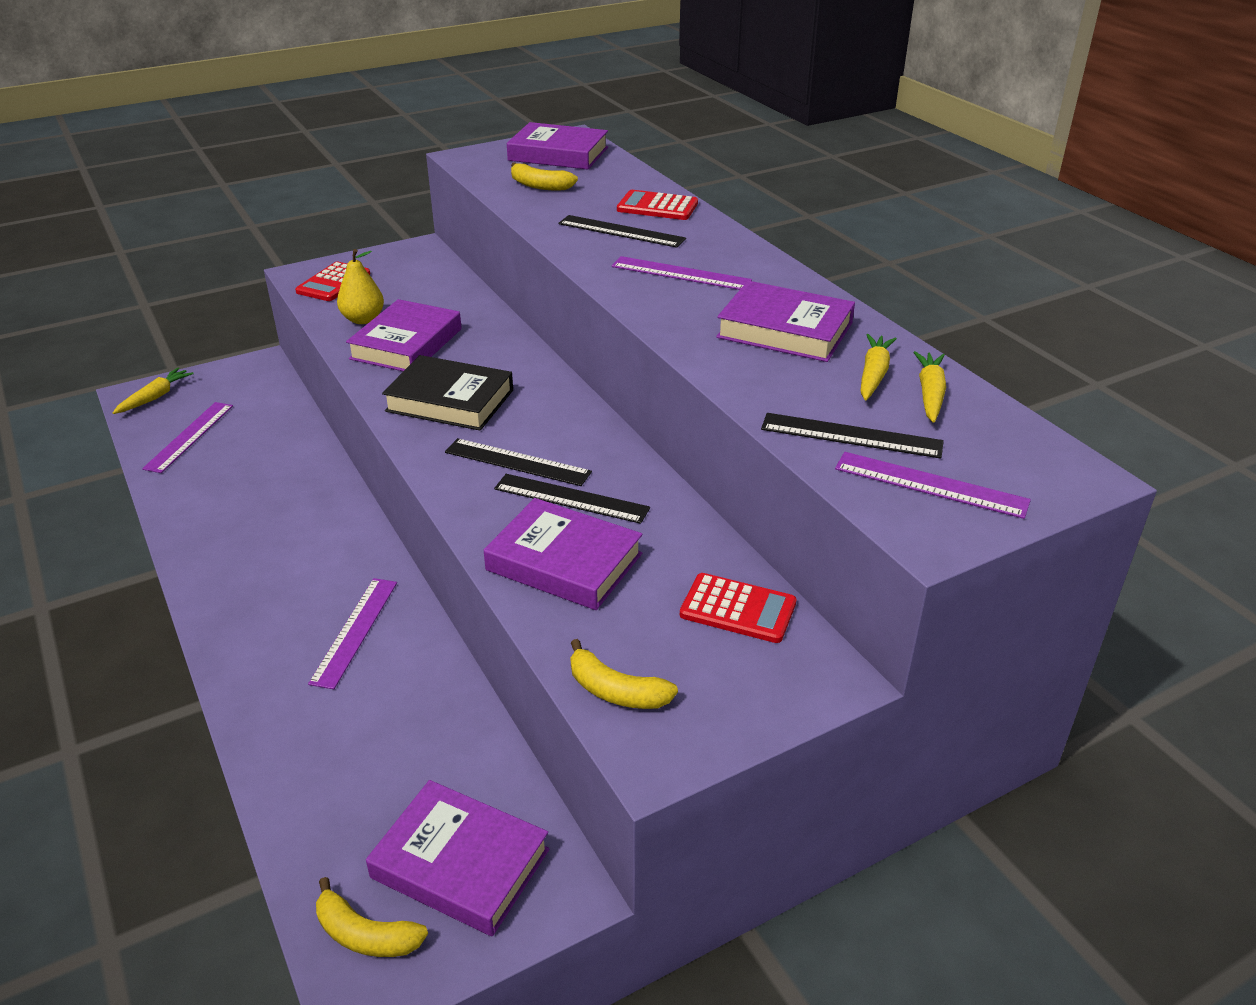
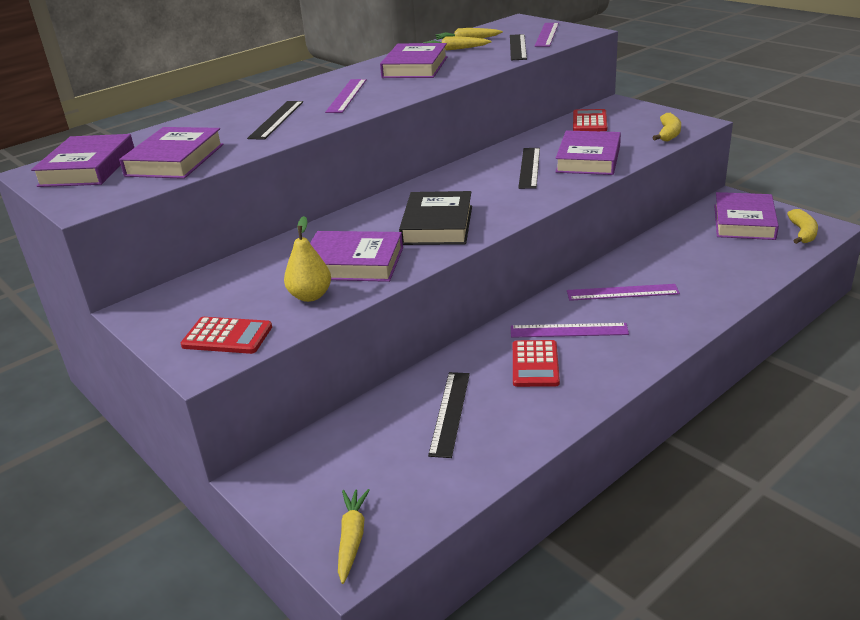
camera: 100 degrees left, 5 degrees down
(155, 397) = (352, 538): yellow carrot -> yellow carrot turned 75 degrees clockwise
(189, 436) = (426, 471): purple ruler -> purple ruler (568, 330)
(517, 462) = (502, 188): black ruler -> black ruler (450, 413)
(540, 186) = (175, 160): yellow banana -> purple book
(657, 207) = (225, 117): red calculator -> red calculator (535, 364)

